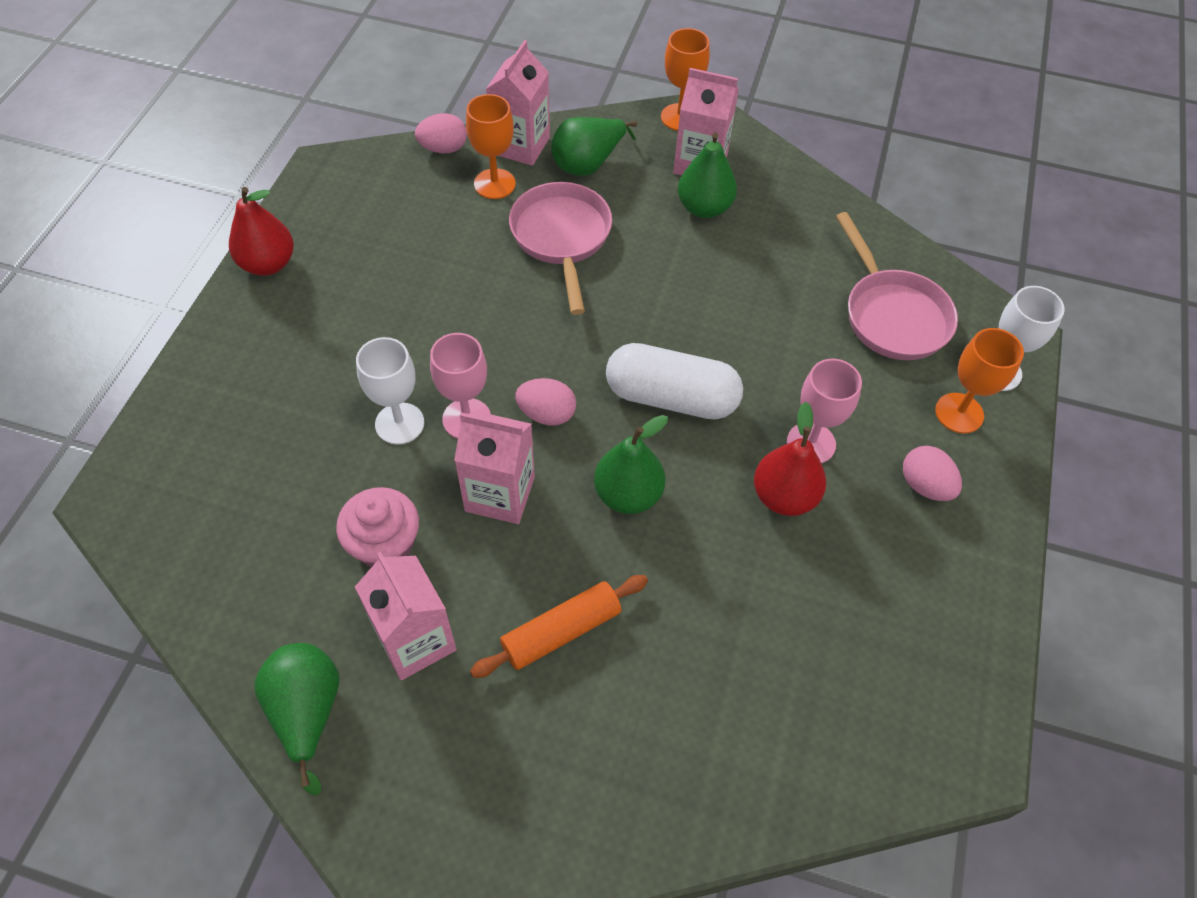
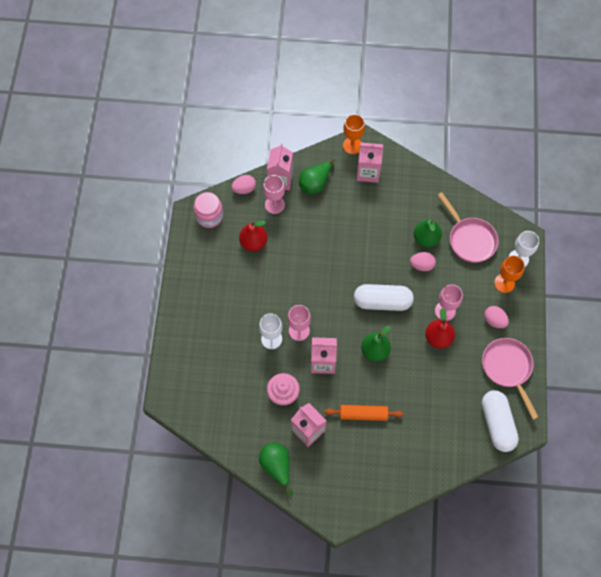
camera: 10 degrees left, 10 degrees up
(268, 264) = (185, 272): red pear -> red pear (253, 242)
(357, 180) = (209, 216): none -> pink jar
(494, 184) = (274, 205): orange goblet -> pink goblet
(546, 414) = (332, 321): pink egg -> pink egg (421, 265)
(561, 632) = (363, 414): orange rolling pin -> orange rolling pin turned 45 degrees clockwise
(562, 238) = (314, 229): pink pan -> pink pan (508, 369)
(704, 208) = (375, 198): green pear -> green pear (426, 239)
(898, 728) = (497, 424): none -> white capsule

